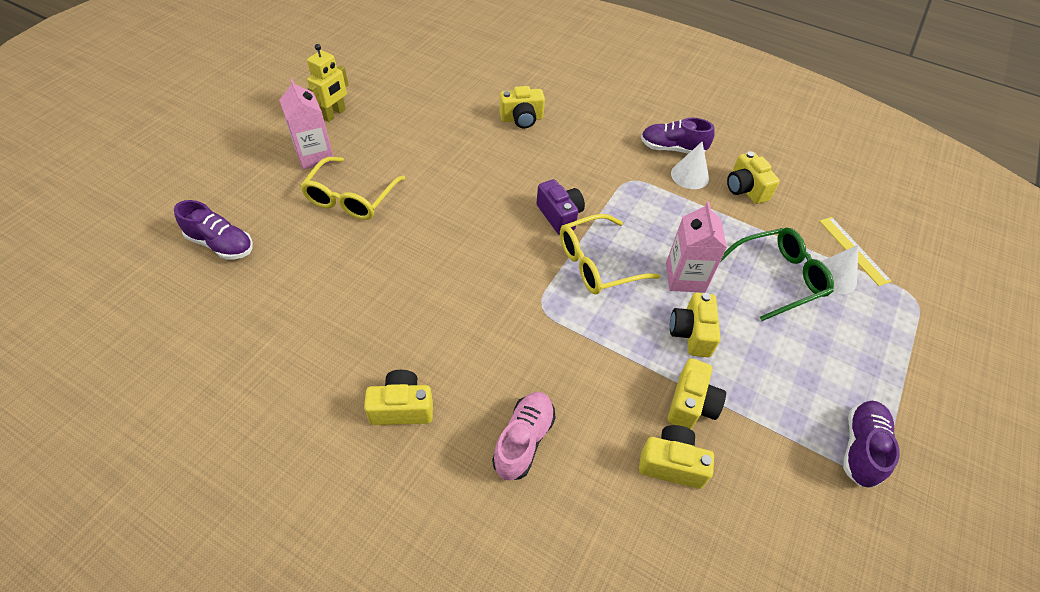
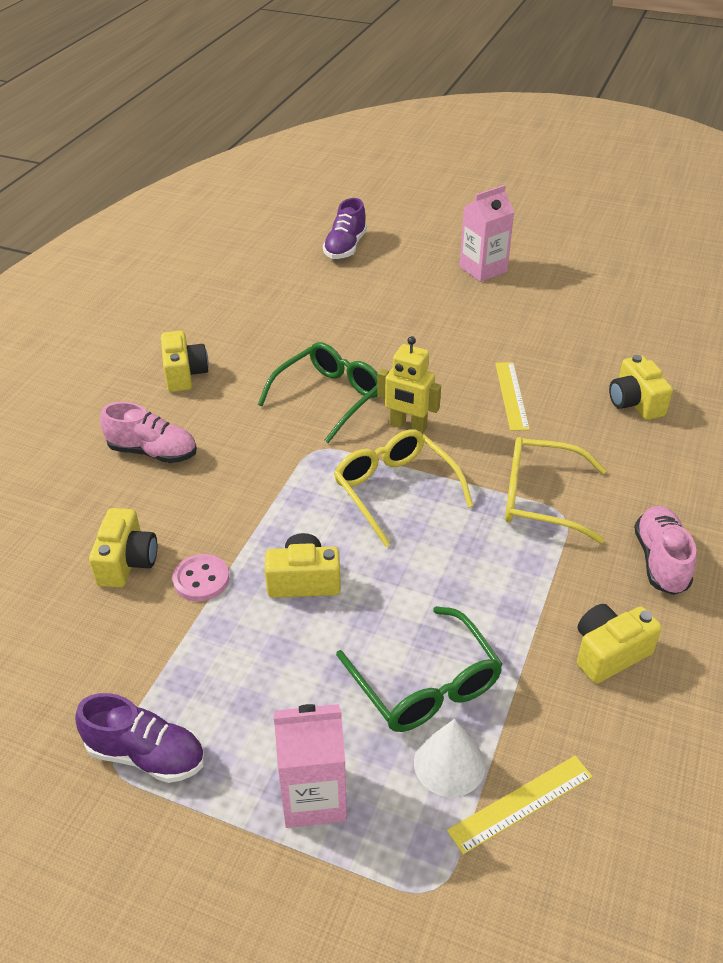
camera: 85 degrees right, 10 degrees down
(334, 114) = (555, 267): yellow robot -> yellow robot (408, 426)
(351, 198) = (431, 301): yellow glasses -> yellow glasses (540, 498)
(472, 290) = (329, 397): none -> green glasses
(498, 177) = (511, 395): none -> yellow ruler
(559, 216) = (465, 452): purple camera -> none
(672, 149) = (660, 561): purple shoe -> pink shoe
(685, 277) = (395, 575): pink carton -> pink carton (314, 796)
(690, 175) = (607, 582): white cone -> none
(691, 404) = (201, 579): yellow camera -> pink button

